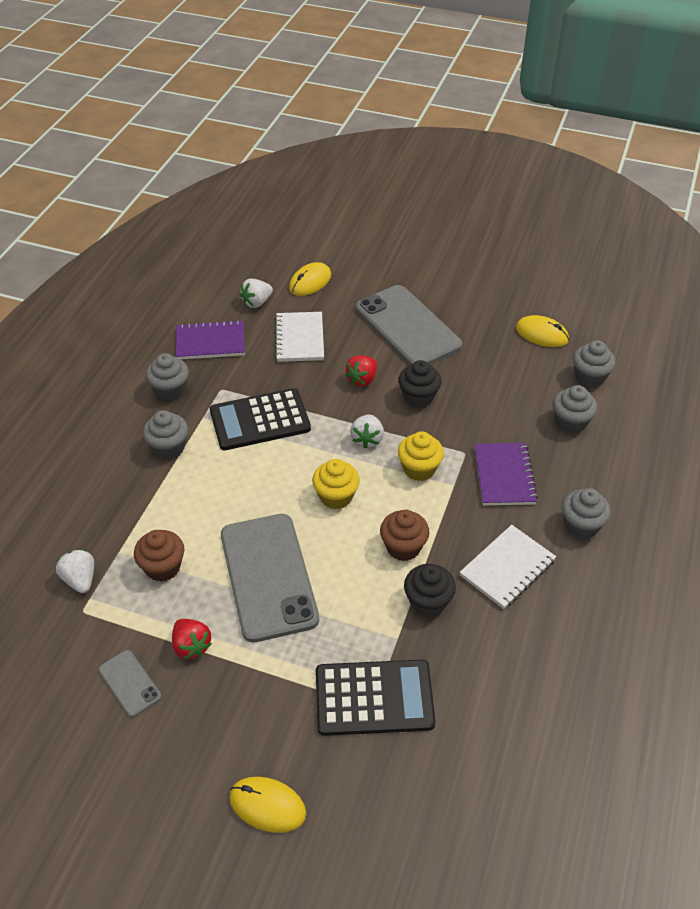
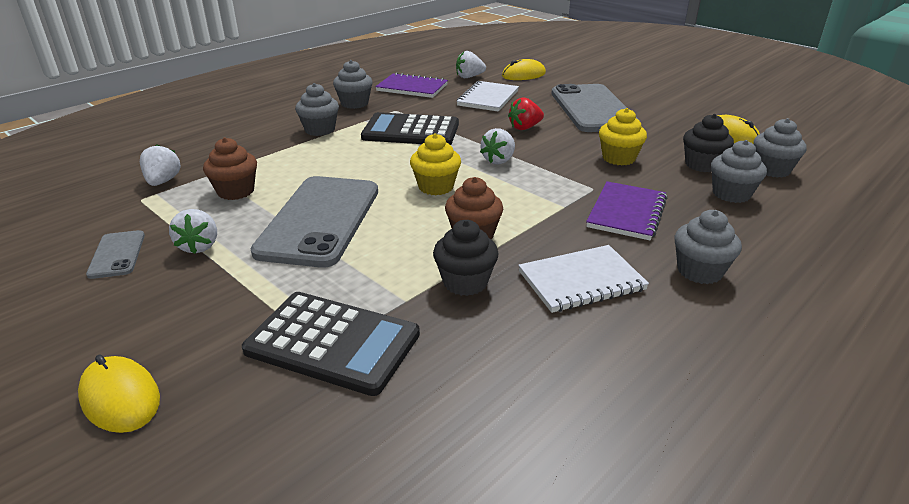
camera: 25 degrees right, 15 degrees down
(191, 646) = (199, 246): red strawberry -> white strawberry
(418, 397) = (571, 147): black cupcake -> black cupcake (702, 165)
(419, 469) = (535, 188): yellow cupcake -> yellow cupcake (618, 158)

